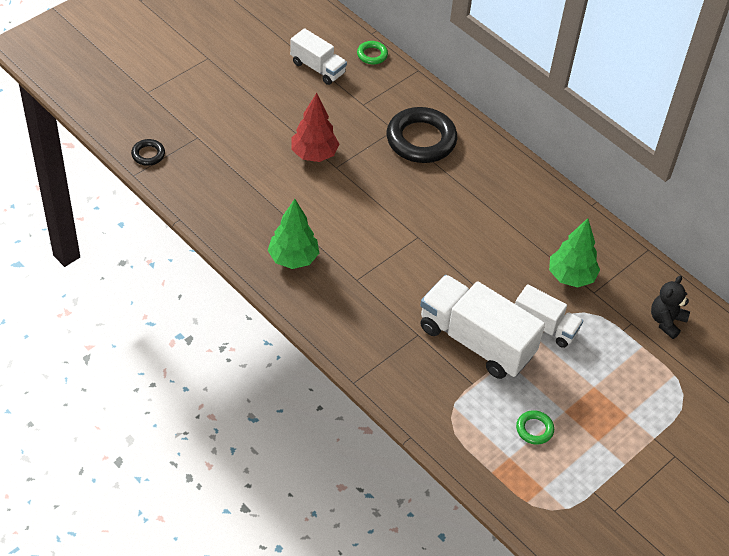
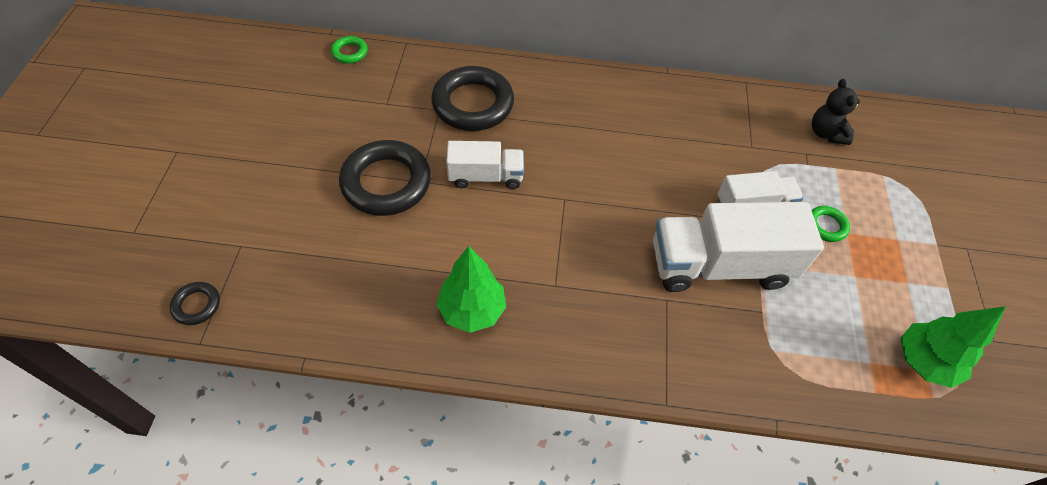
camera: 40 degrees left, 5 degrees up
(314, 154) = (386, 183): red tree -> black ring
(318, 68) = (308, 94): white truck -> white truck (485, 176)
(534, 429) = (856, 315): green ring -> green ring (826, 226)
(571, 276) = (721, 145): green tree -> green tree (923, 362)

